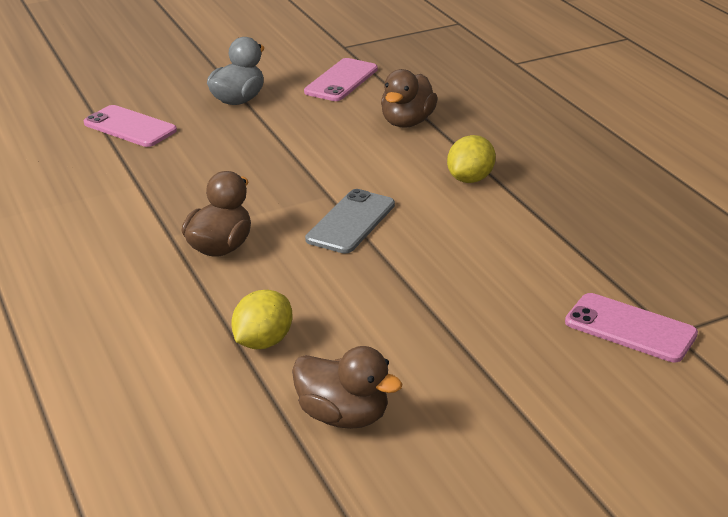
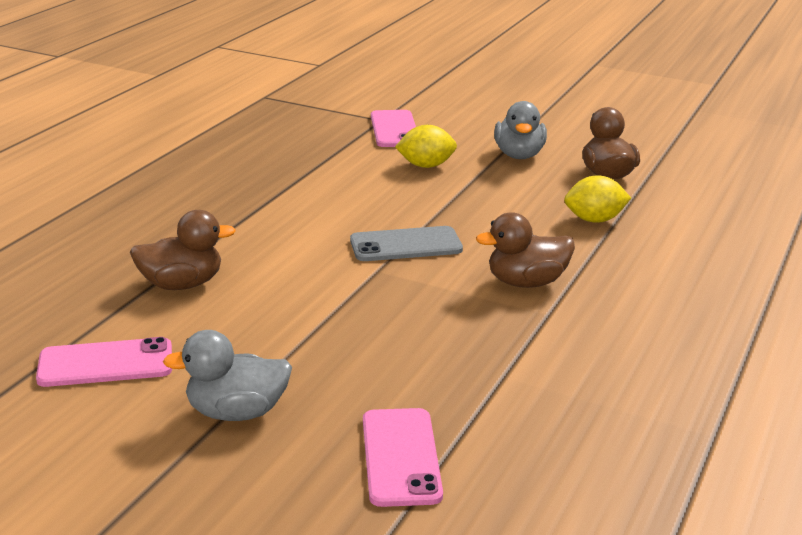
camera: 130 degrees left, 5 degrees down
(465, 381) = (519, 155): none -> grey duck
(470, 179) = (266, 222): yellow lemon -> yellow lemon (426, 166)

